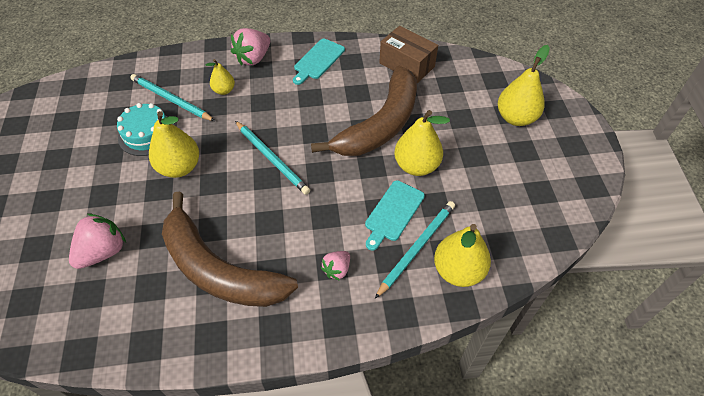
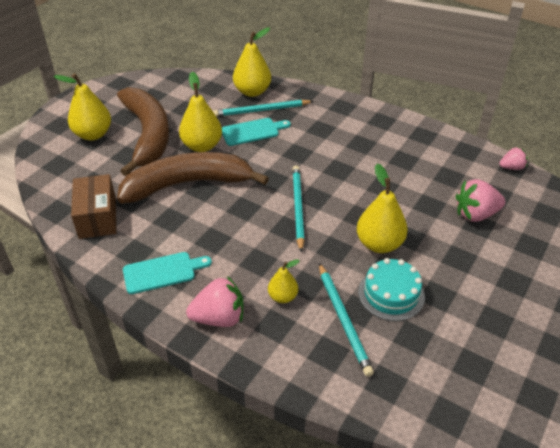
camera: 140 degrees left, 10 degrees down
(219, 269) = (395, 162): brown banana -> brown banana (148, 135)
(337, 269) = (320, 125): pink strawberry -> pink strawberry (511, 167)

